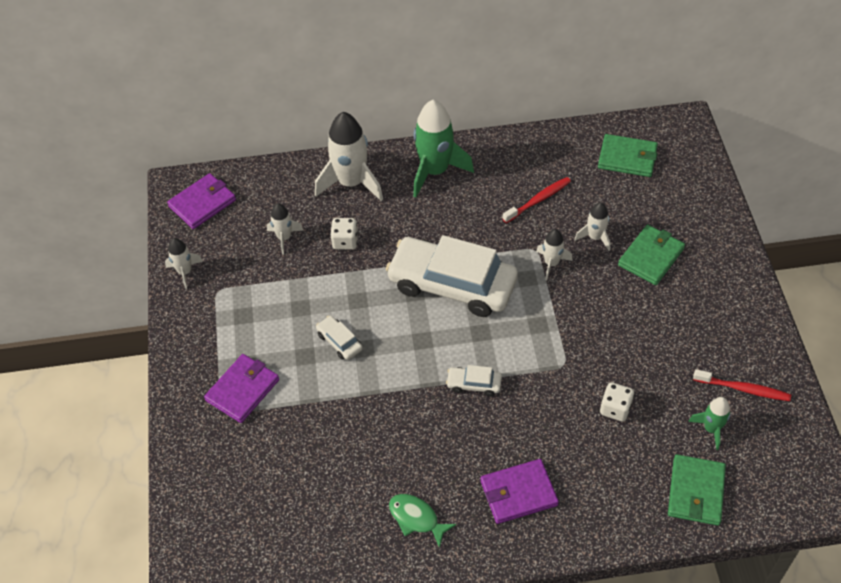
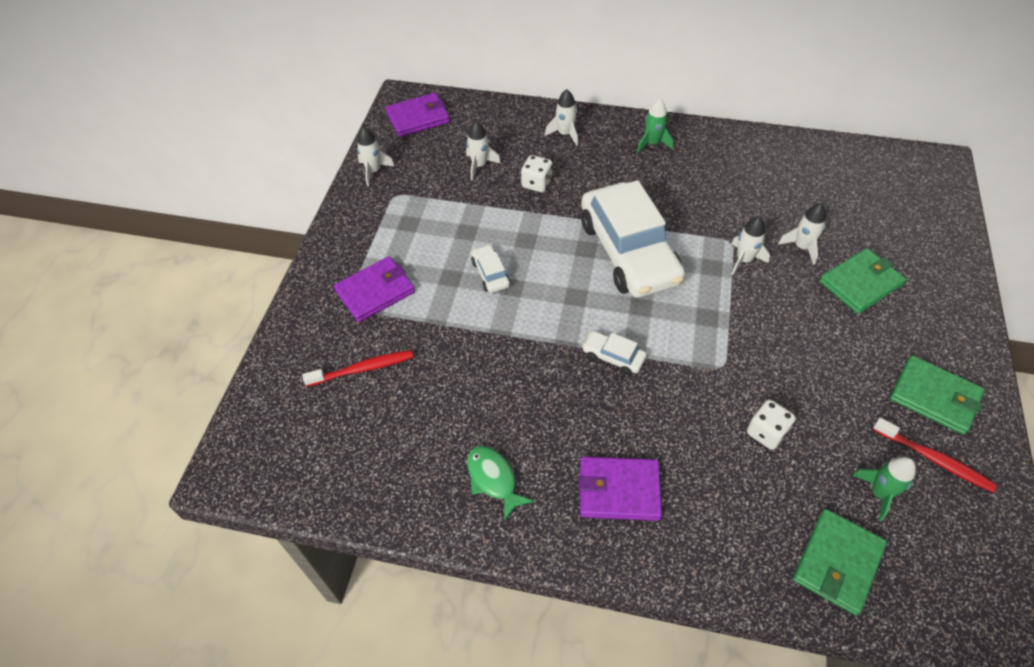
camera: 20 degrees right, 0 degrees up
(351, 183) = (565, 134): white rocket -> white rocket, size x0.52
(435, 171) = (652, 144): green rocket -> green rocket, size x0.52
(452, 285) = (628, 252): white car -> white car turned 150 degrees counterclockwise
(538, 200) = (751, 196): red toothbrush -> red toothbrush (362, 369)
(627, 158) = (863, 180): green wallet -> green wallet (934, 397)

